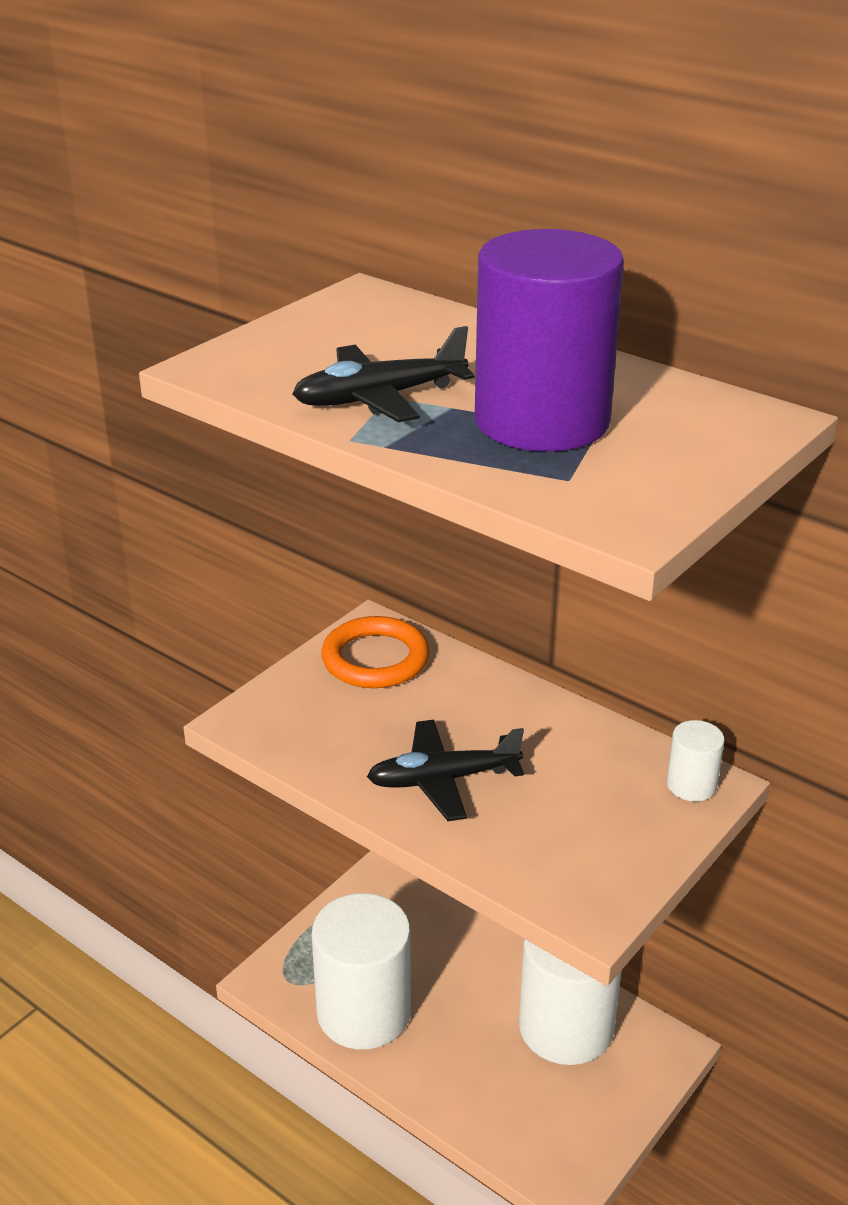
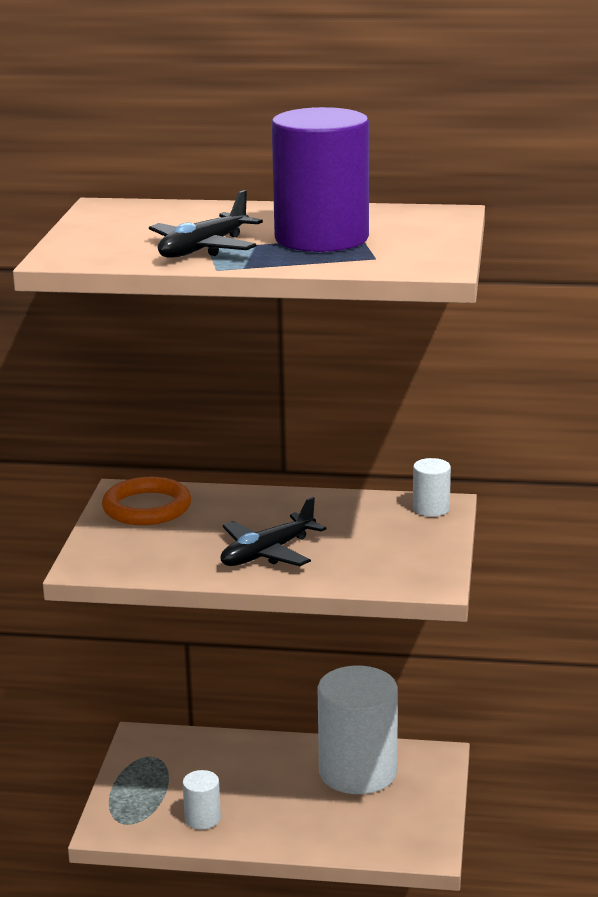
camera: 30 degrees left, 10 degrees down
(364, 1012) = (202, 818): white cylinder -> white cylinder, size x0.44

